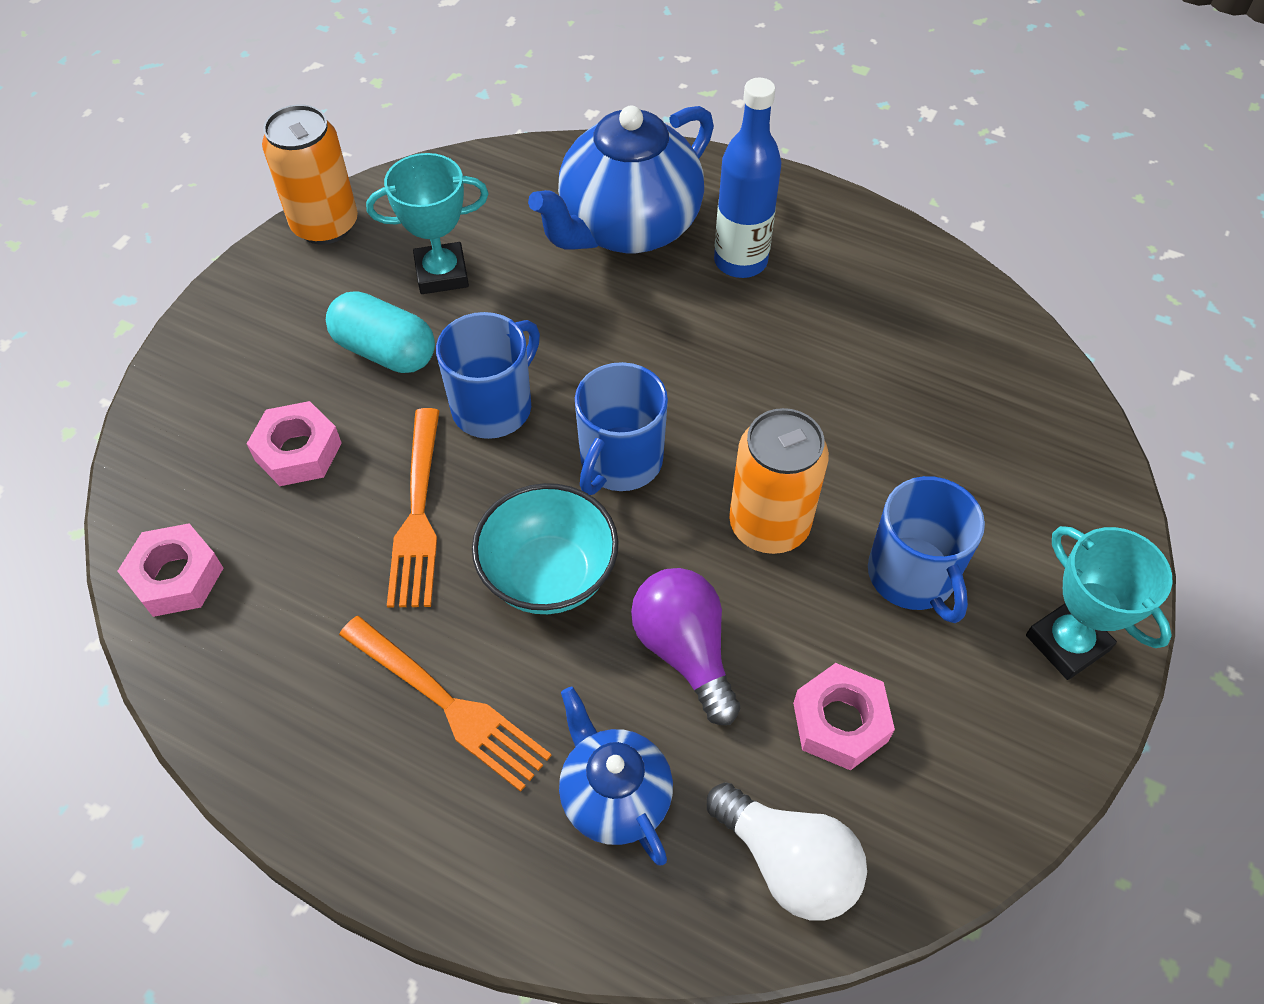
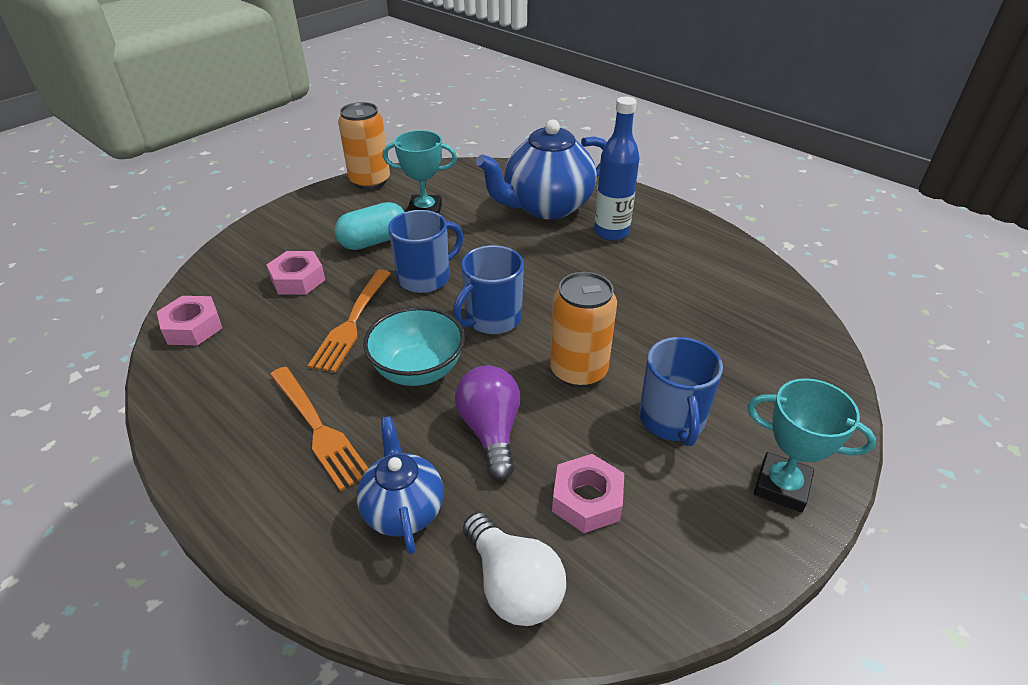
camera: 15 degrees right, 15 degrees down
(385, 351) = (374, 241): turquoise capsule -> turquoise capsule turned 75 degrees counterclockwise
(1067, 643) = (781, 486): turquoise trophy -> turquoise trophy turned 45 degrees counterclockwise

